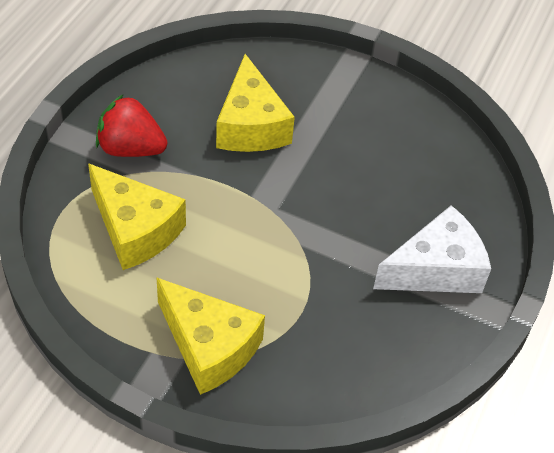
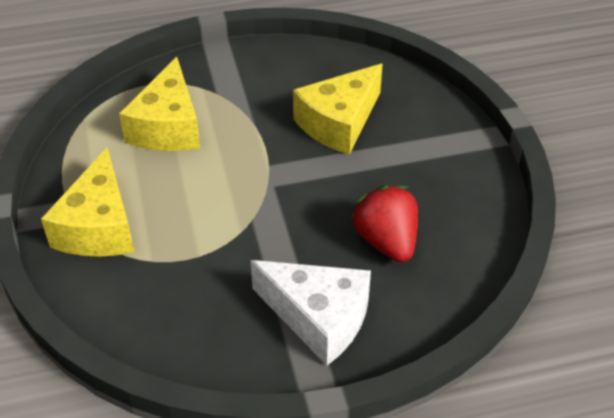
camera: 55 degrees right, 5 degrees down
(130, 148) = (240, 80): red strawberry -> red strawberry (386, 241)

